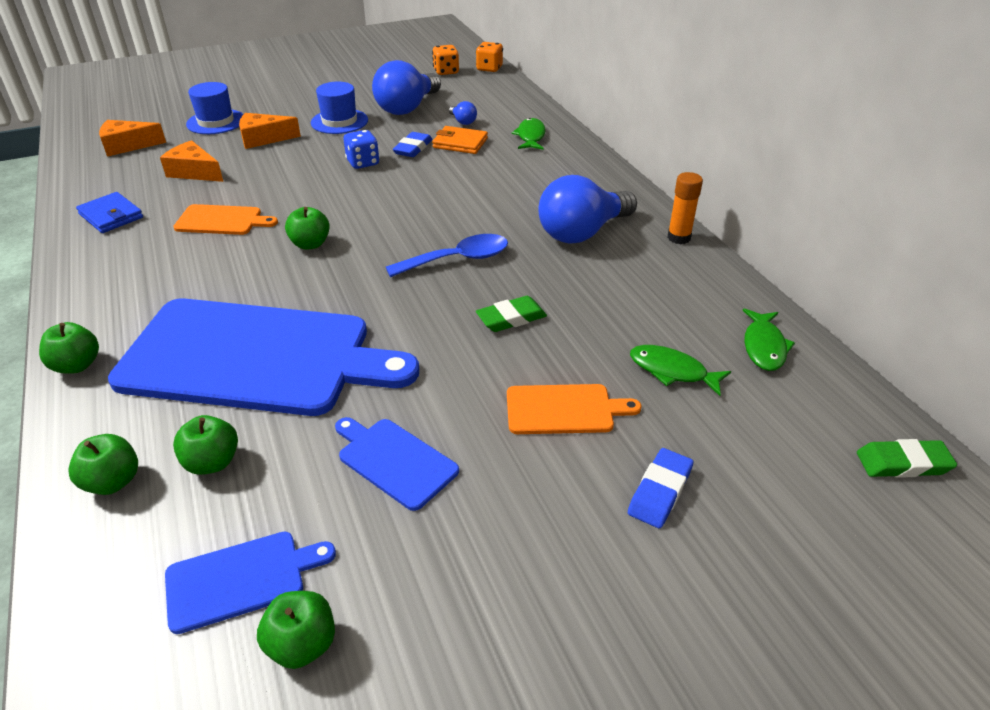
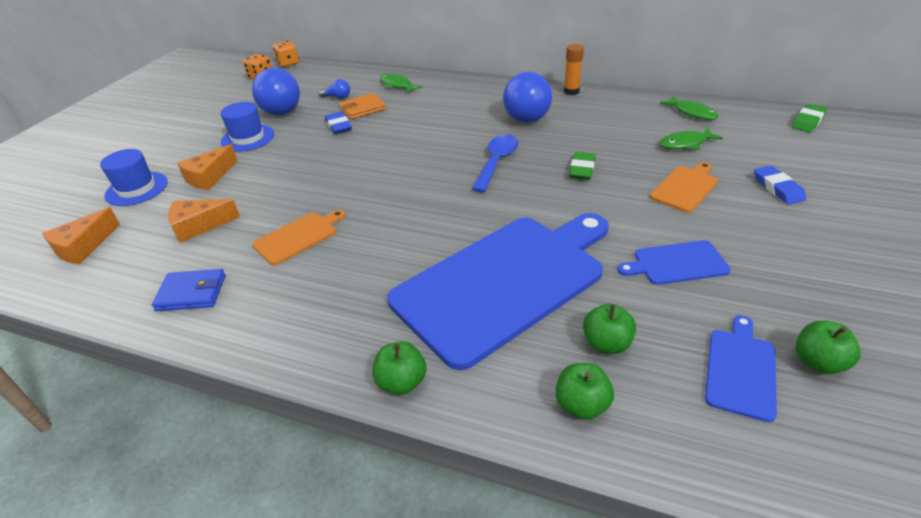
camera: 45 degrees left, 0 degrees up
(310, 244) = (395, 209): green apple -> none
(363, 163) = (323, 150): blue dice -> none

